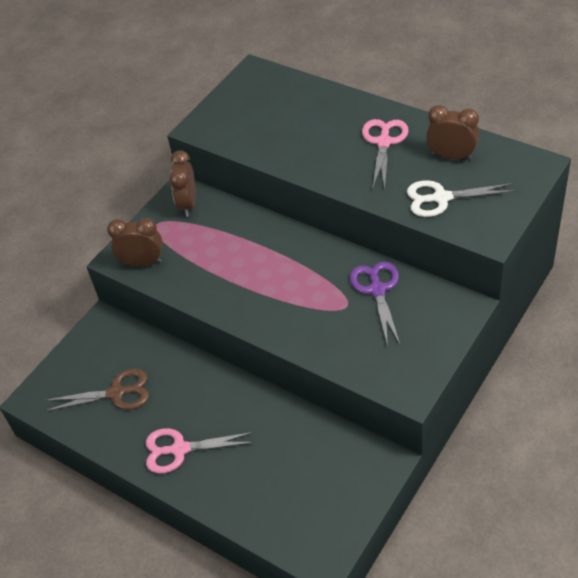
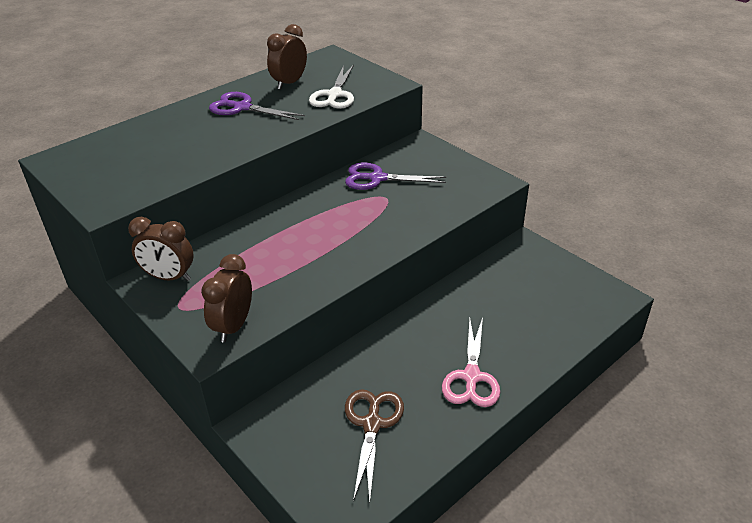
camera: 80 degrees left, 10 degrees down
(384, 142) = (242, 107): pink scissors -> purple scissors

